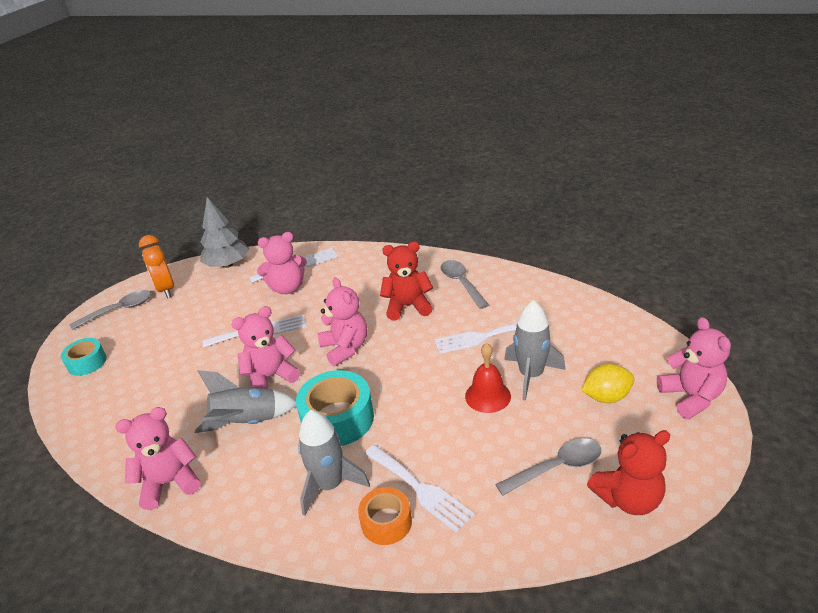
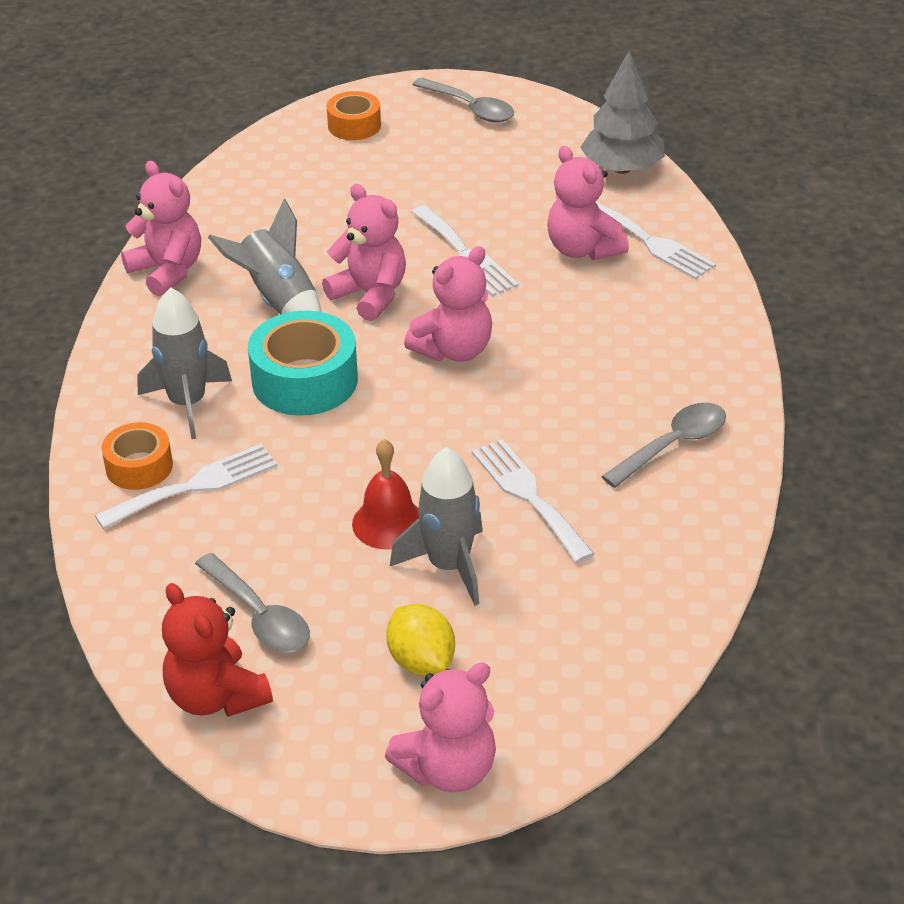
camera: 70 degrees right, 5 degrees up
(87, 362) = (354, 125): turquoise tape -> orange tape
(166, 289) = (534, 131): orange clock -> none
(408, 306) = (581, 393): red teddy bear -> none
(420, 489) = (195, 486): white fork -> white fork turned 150 degrees counterclockwise

